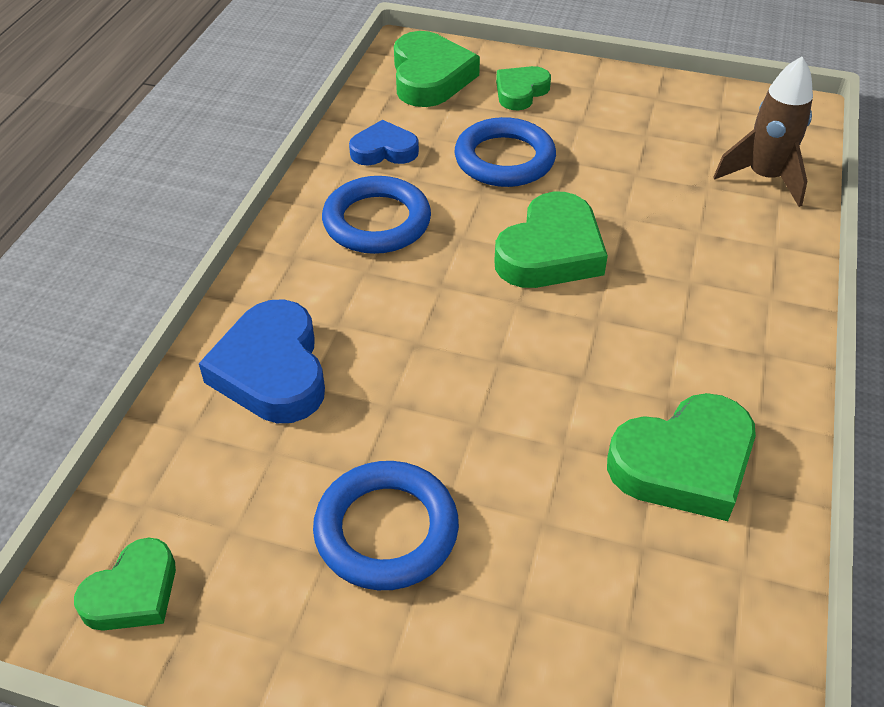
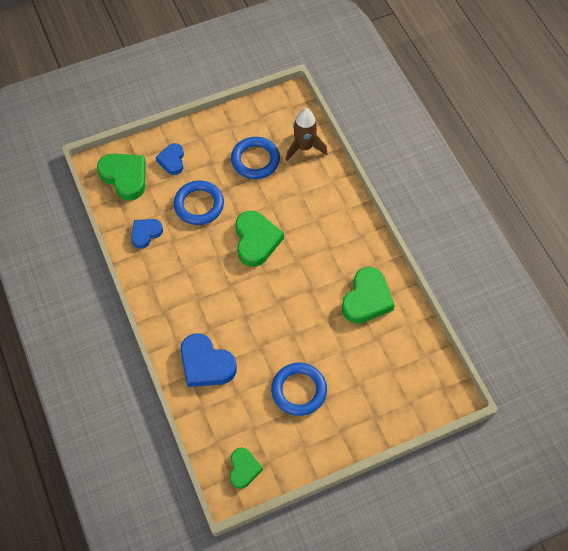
camera: 40 degrees left, 15 degrees up
(377, 221) = (178, 272): blue ring -> blue ring (255, 160)
(520, 92) = (172, 161): green heart -> blue heart

